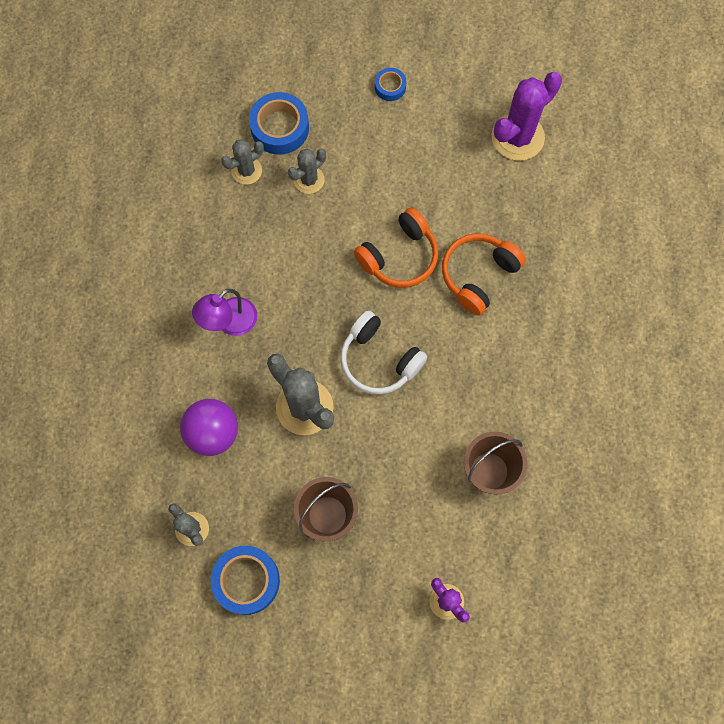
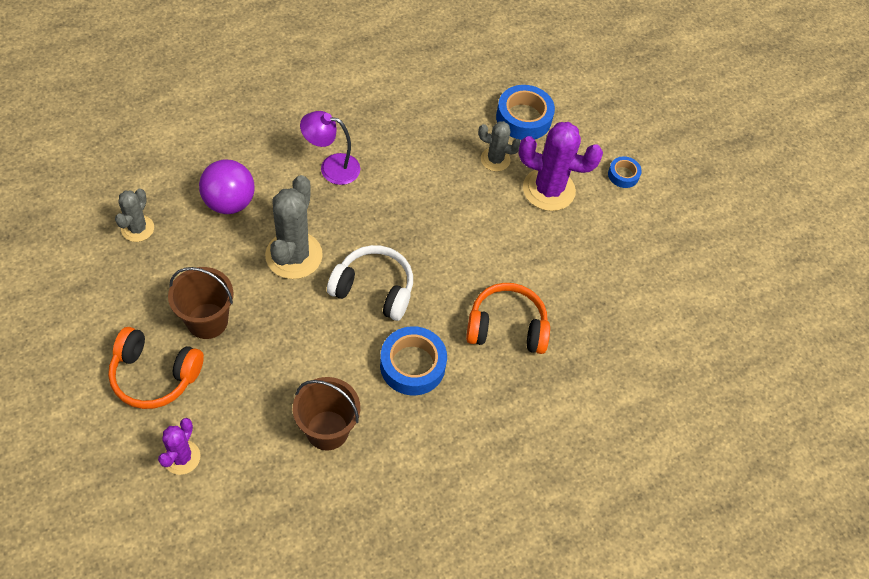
camera: 50 degrees right, 15 degrees down
(246, 170) = (469, 114): grey cactus -> none
(246, 580) = (114, 289): blue tape -> blue tape (412, 365)
(379, 360) = (373, 289): white headphones -> white headphones turned 105 degrees clockwise
(399, 256) = (478, 257): orange headphones -> orange headphones (155, 375)
(517, 137) = (659, 293): purple cactus -> purple cactus (548, 190)

